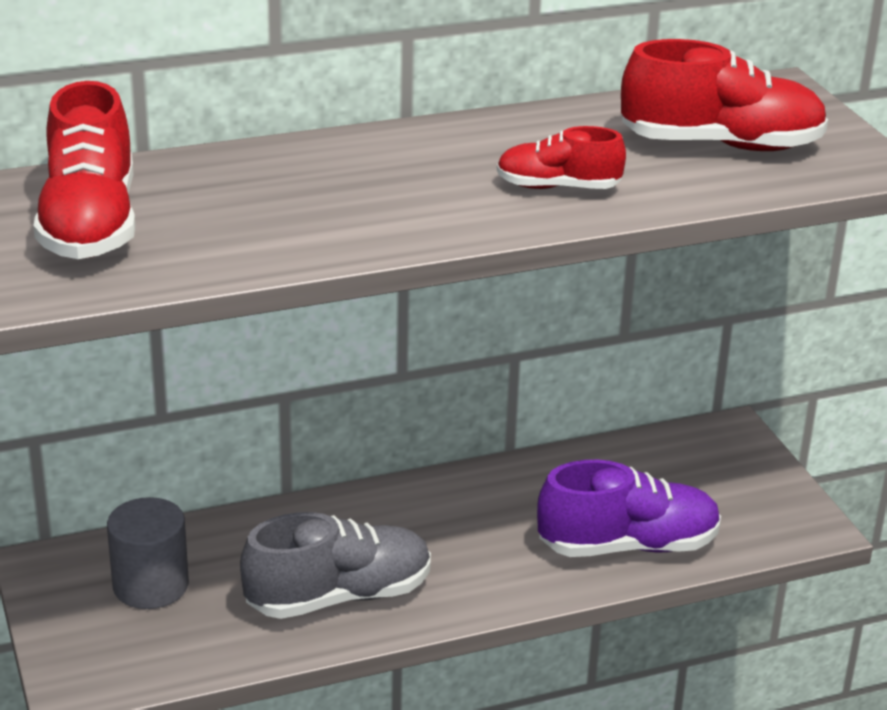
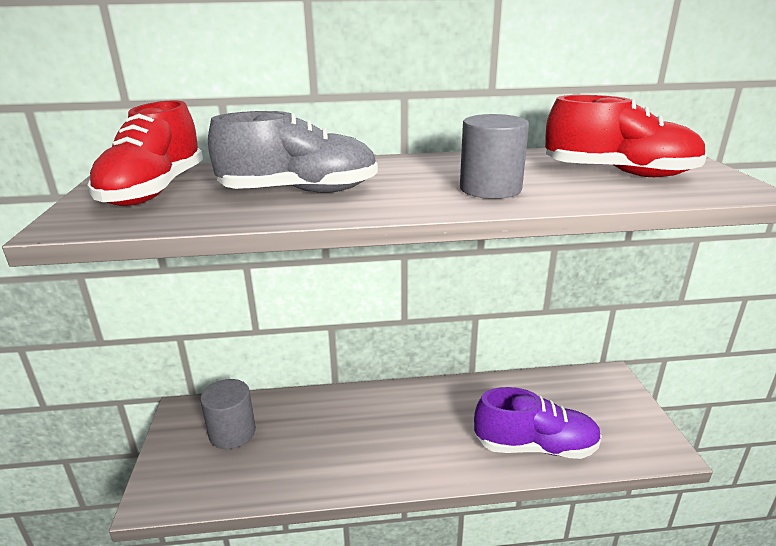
camera: 15 degrees right, 5 degrees down
(339, 596) = (339, 457): grey shoe -> grey shoe (300, 192)
(558, 187) = (490, 189): red shoe -> grey cylinder

